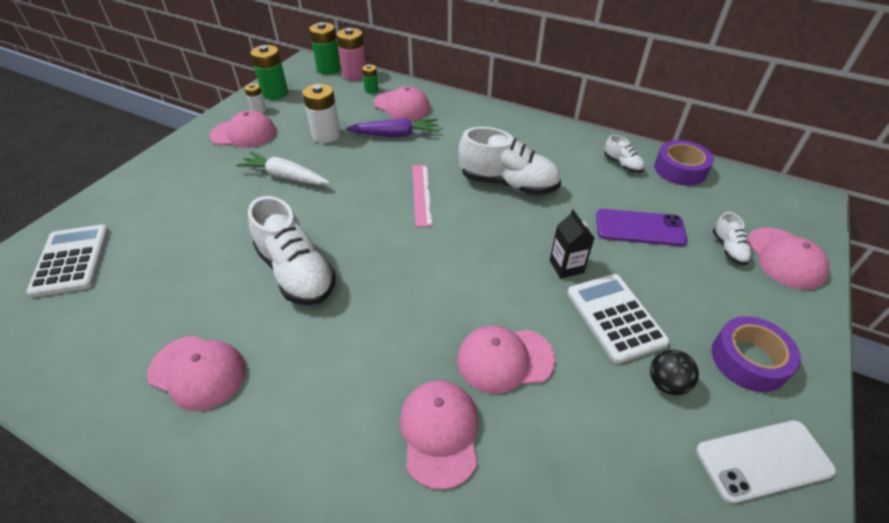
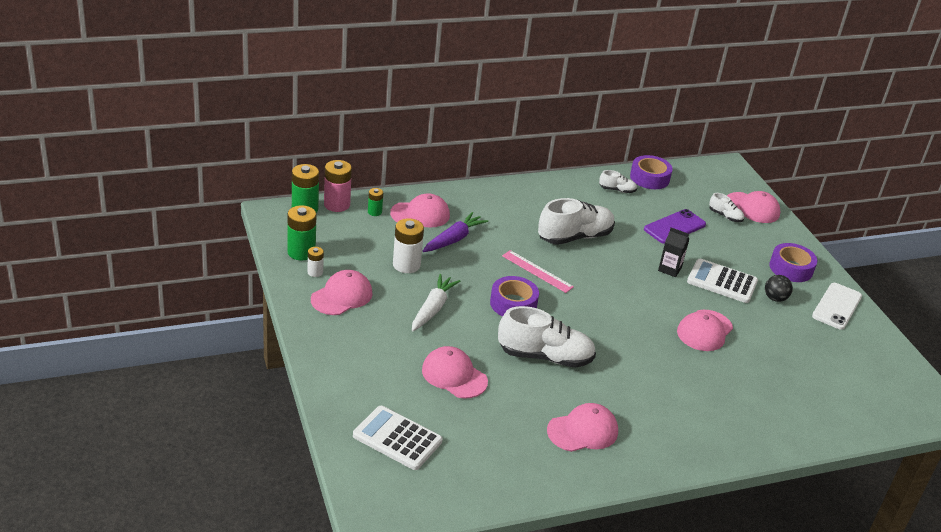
camera: 50 degrees left, 10 degrees down
(285, 176) = (433, 308): white carrot -> white carrot turned 135 degrees clockwise
(353, 209) = (513, 304): none -> purple tape
(440, 432) = (722, 377): pink cap -> pink cap (454, 375)

